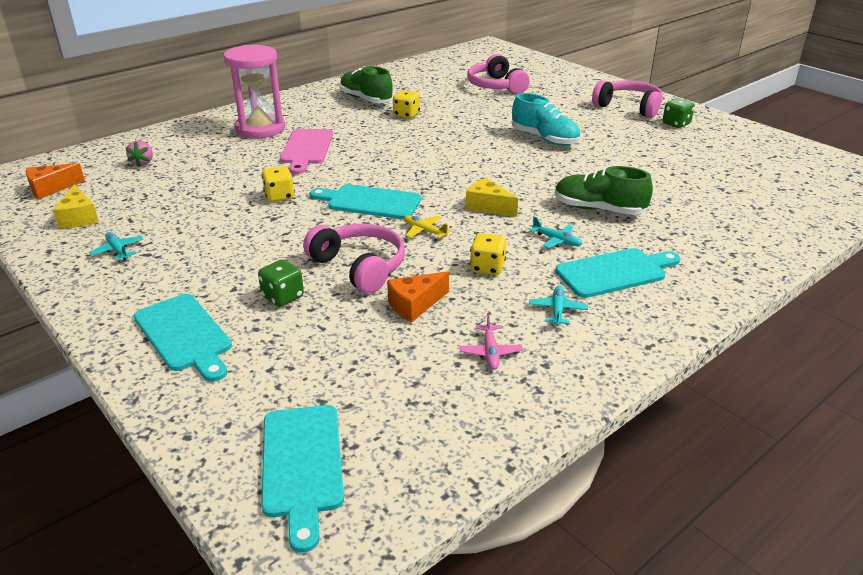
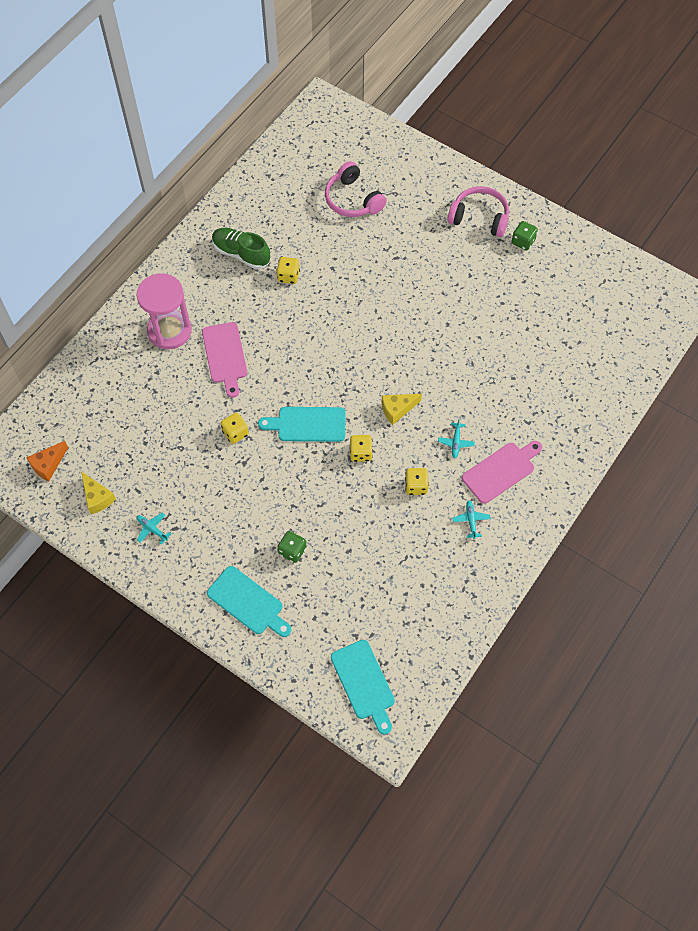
camera: 15 degrees left, 30 degrees up
(143, 163) = (99, 410): pink strawberry -> none
(359, 267) = (330, 506): pink headphones -> none
(415, 305) = (380, 537): orange cheese -> none
(424, 231) = (360, 453): yellow plane -> yellow dice
(488, 206) = (397, 410): yellow cheese -> yellow cheese turned 45 degrees counterclockwise
(490, 352) = (439, 570): pink plane -> none
(544, 139) = (418, 294): turquoise shoe -> none
(556, 240) = (456, 442): turquoise plane -> turquoise plane turned 75 degrees clockwise
(598, 209) = (478, 394): green shoe -> none
(615, 272) = (501, 471): turquoise cutting board -> pink cutting board

